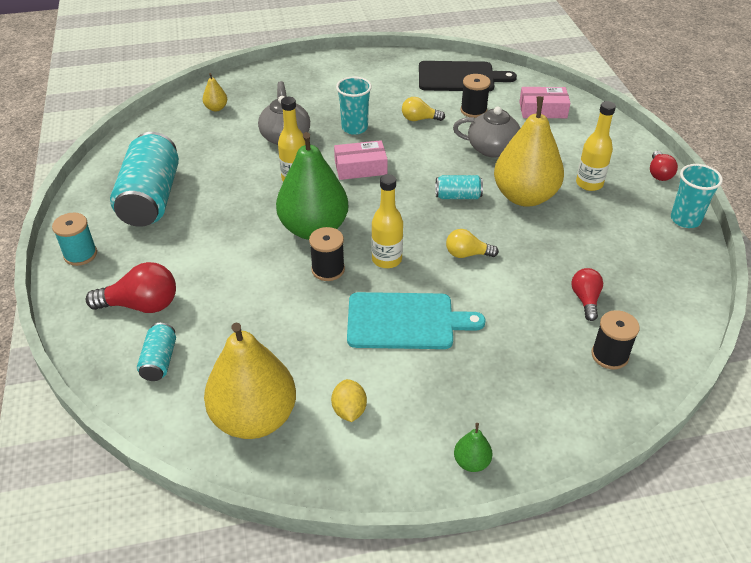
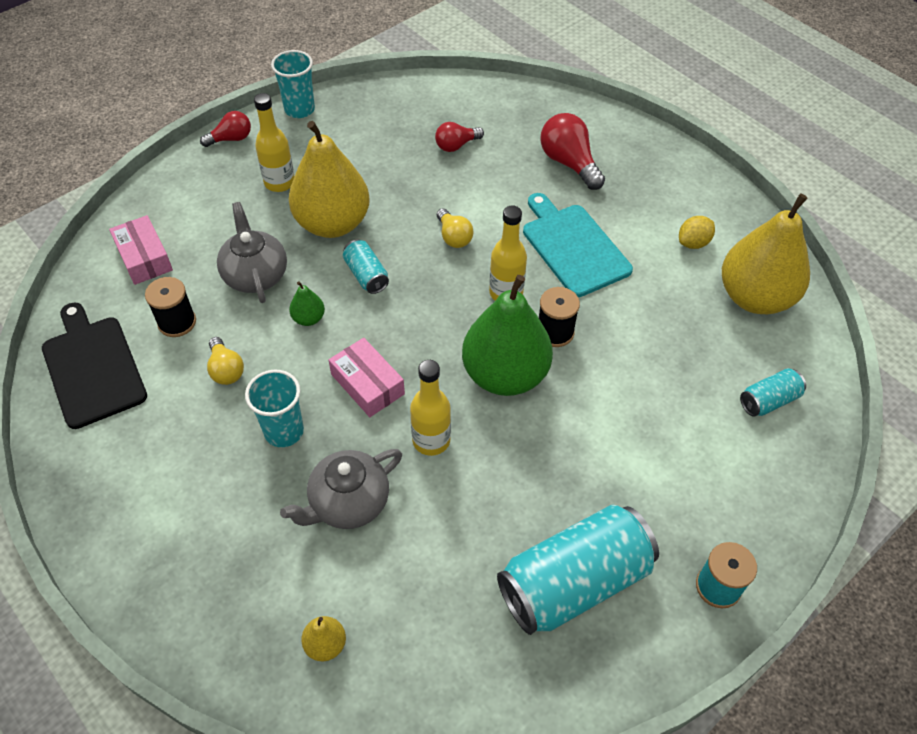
camera: 120 degrees left, 10 degrees up
(141, 305) = (727, 464): red light bulb -> red light bulb (569, 163)
(471, 462) = (672, 161): green pear -> green pear (308, 318)
(609, 355) = (509, 118): black spool -> none

